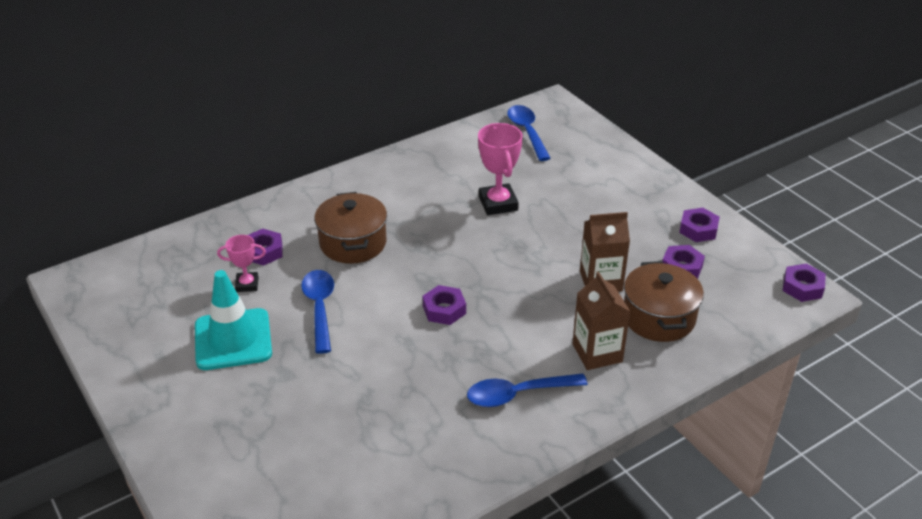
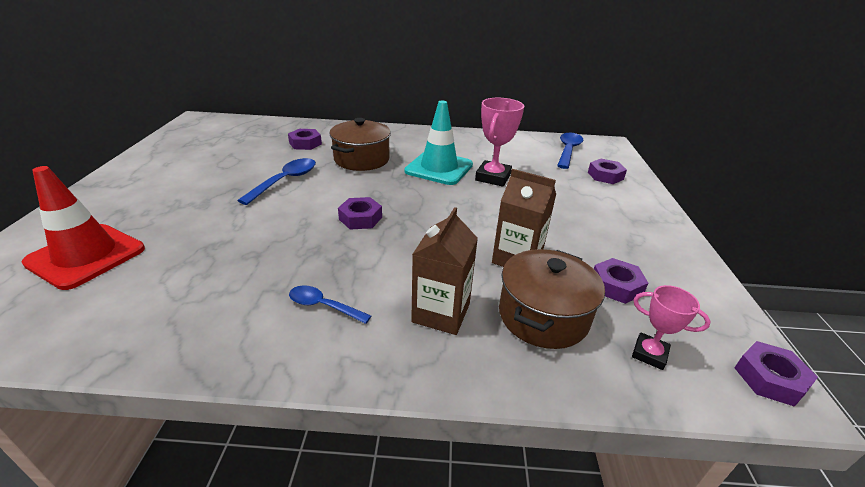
camera: 35 degrees right, 5 degrees down
(233, 339) = (212, 174): turquoise traffic cone -> turquoise traffic cone (439, 168)
(247, 284) = (269, 153): pink trophy -> pink trophy (649, 354)
(275, 471) = (86, 256): none -> red traffic cone
(517, 394) = (323, 306): blue spoon -> blue spoon, size x0.63
(698, 229) = (667, 264): purple nut -> purple nut (605, 176)

